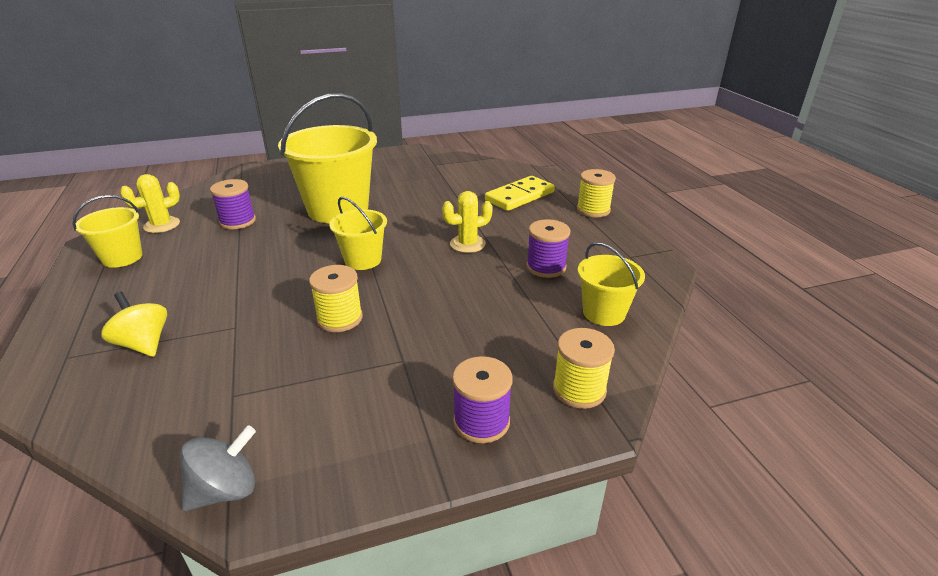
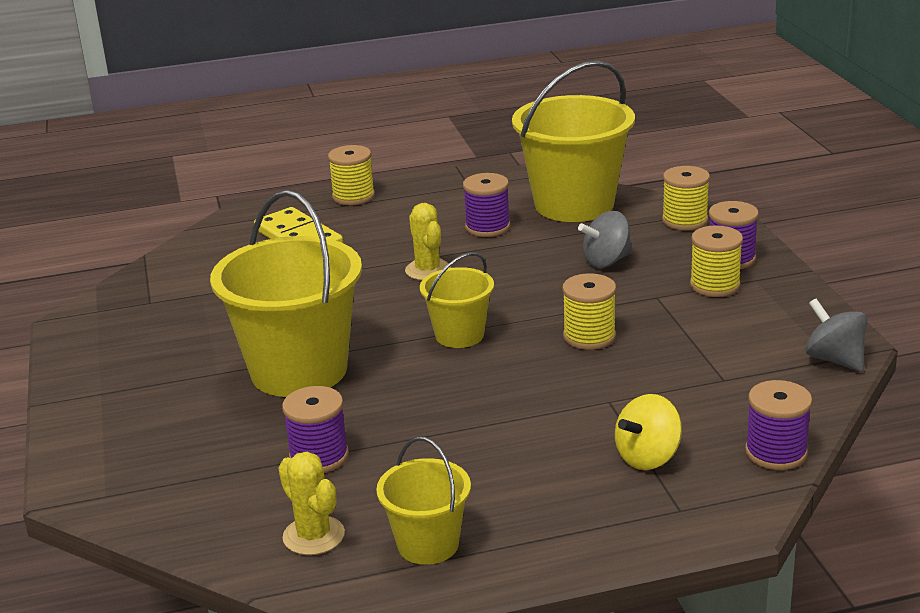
camera: 85 degrees left, 5 degrees down
(93, 420) = (776, 453): none -> purple spool
(419, 403) = (715, 285): none -> yellow spool
(479, 331) = (606, 261): none -> grey spinning top
(604, 313) = (574, 204): yellow bucket -> yellow bucket, size x1.92

